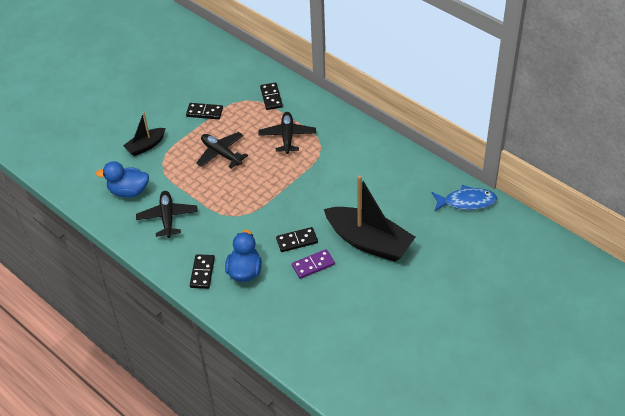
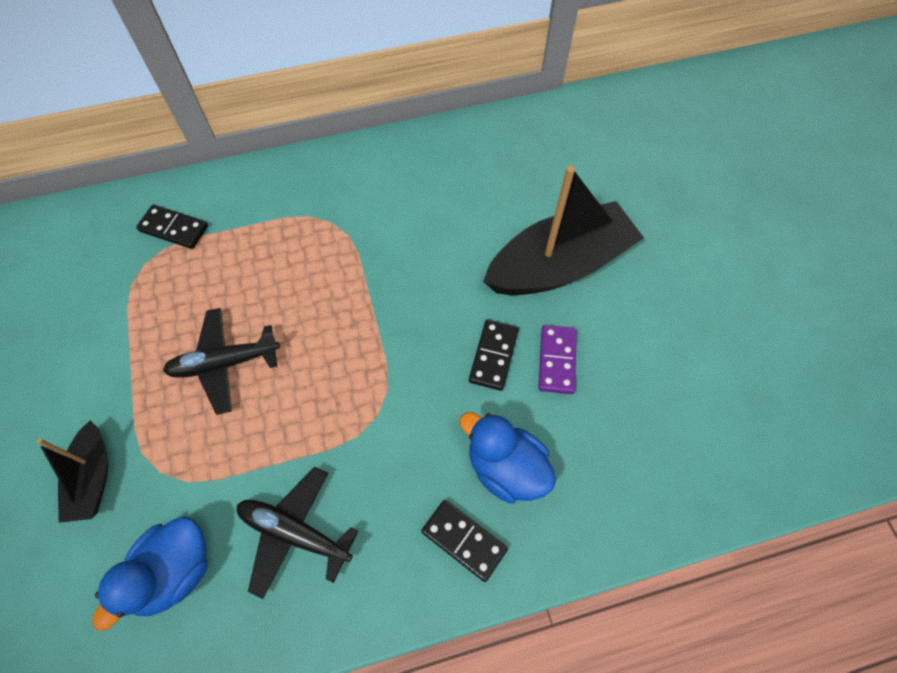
camera: 60 degrees left, 15 degrees up
(204, 112) = (110, 338): black domino -> none
(287, 136) = (273, 252): black plane -> none
(466, 202) = (564, 123): blue fish -> none

